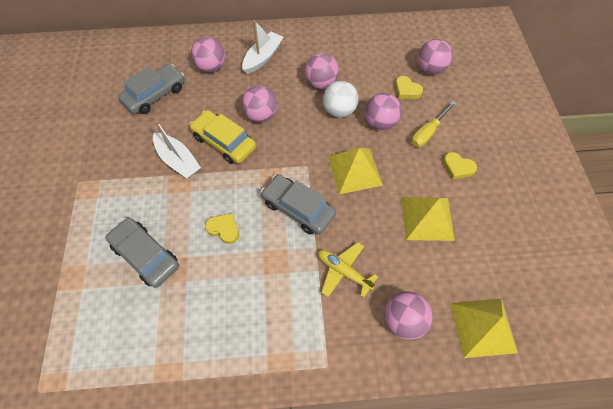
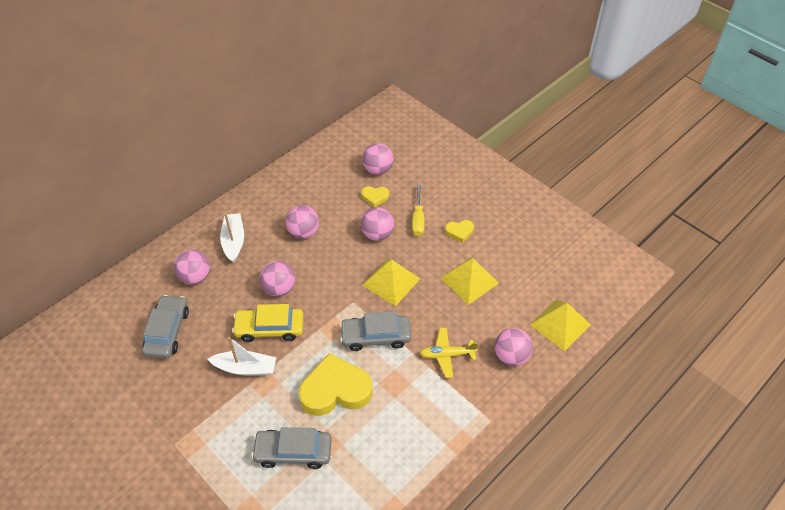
camera: 40 degrees left, 10 degrees down
(224, 229) = (335, 390): yellow heart -> yellow heart, size x2.16
(339, 111) = (338, 245): white ball -> none

